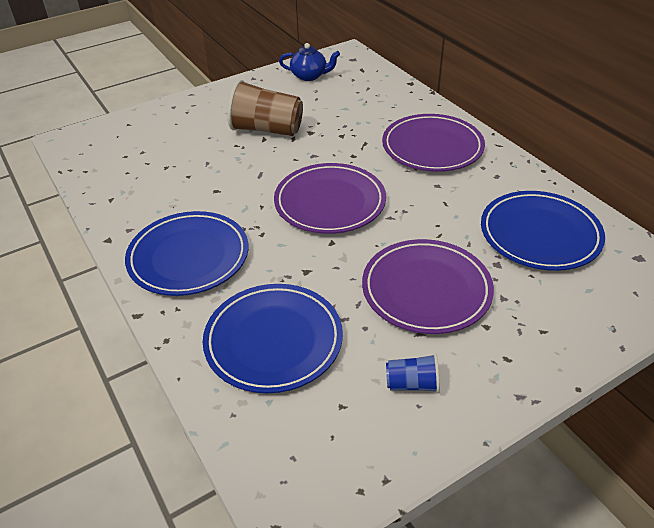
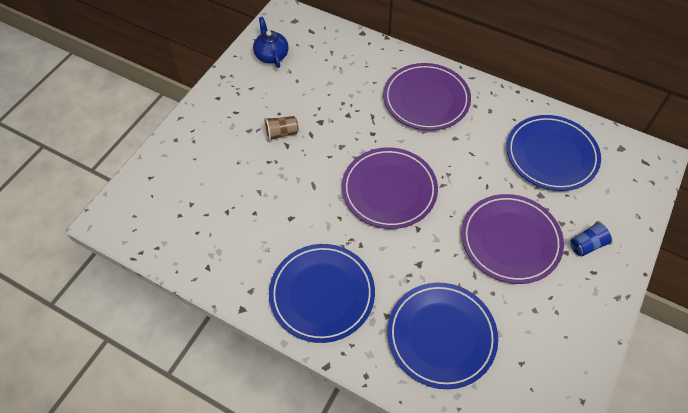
camera: 30 degrees left, 15 degrees up
(267, 129) = (281, 133): brown cup -> brown cup, size x0.51
(309, 76) = (271, 55): blue teapot -> blue teapot turned 90 degrees counterclockwise
(412, 384) = (552, 322): blue cup -> blue cup (587, 245)

